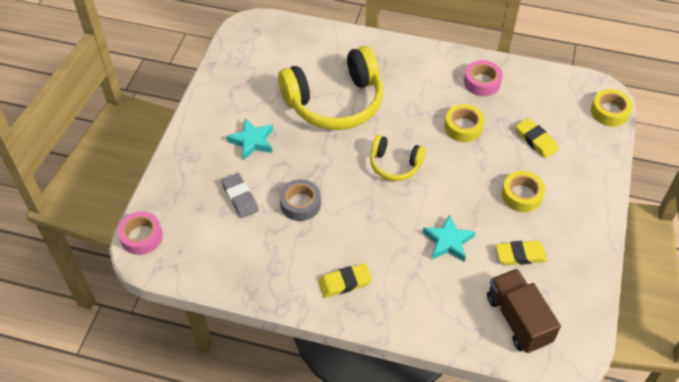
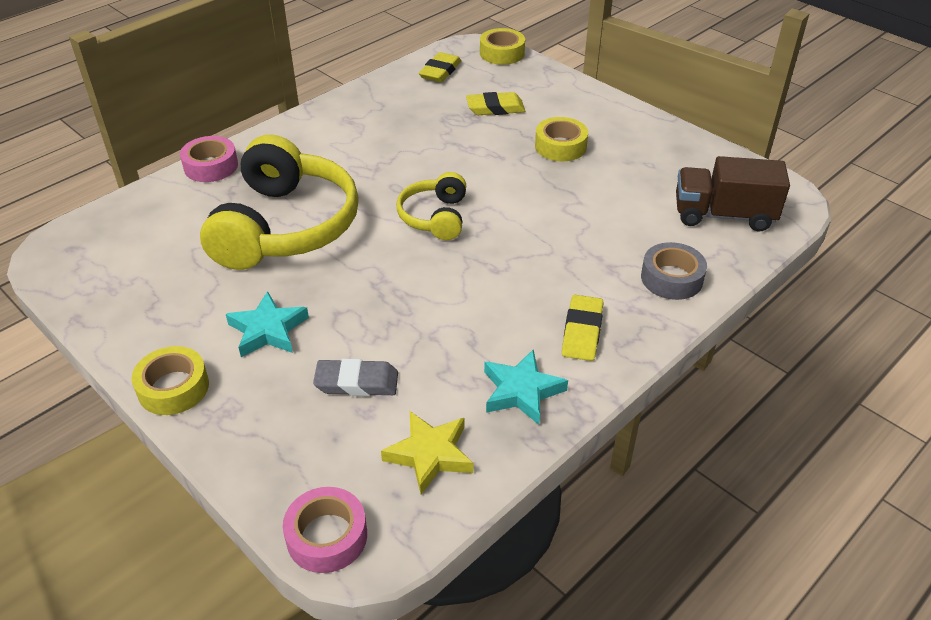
camera: 60 degrees left, 10 degrees down
(211, 253) = (430, 454): none -> yellow star
(300, 204) = (422, 324): grey tape -> grey tape (671, 278)
(395, 164) = (435, 217): yellow headphones -> yellow headphones turned 135 degrees clockwise
(448, 242) = (583, 222): turquoise star -> turquoise star (521, 391)
(463, 127) = (429, 146): yellow tape -> yellow tape (173, 388)
(482, 82) = (379, 108): pink tape -> pink tape (211, 166)
(520, 255) = (639, 179): yellow eraser -> yellow eraser (440, 71)

